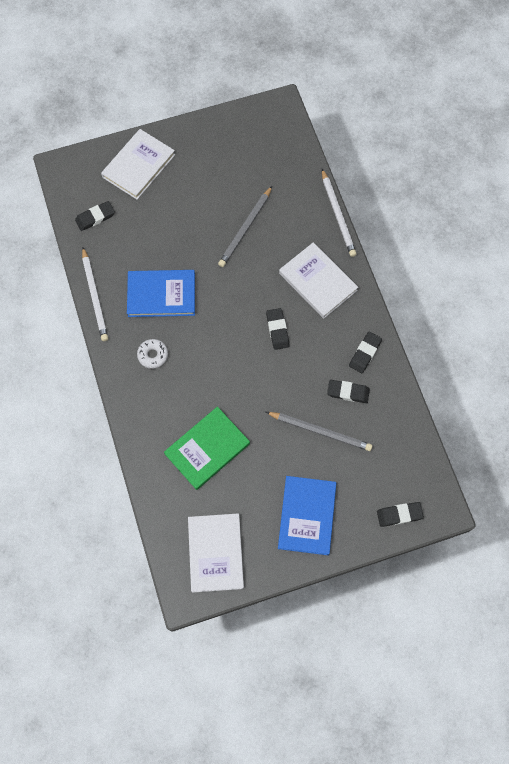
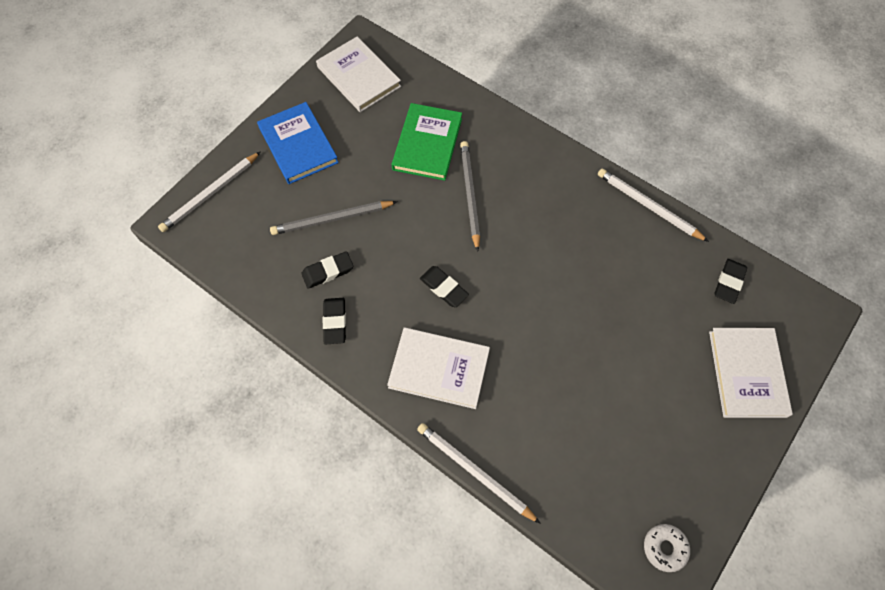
camera: 145 degrees right, 5 degrees down
(153, 355) = (544, 189): white donut -> white donut (664, 548)
(161, 295) = (588, 248): blue book -> none
(245, 229) = (566, 378): grey pencil -> grey pencil (469, 195)
(399, 515) = (210, 194): black eraser -> white pencil

